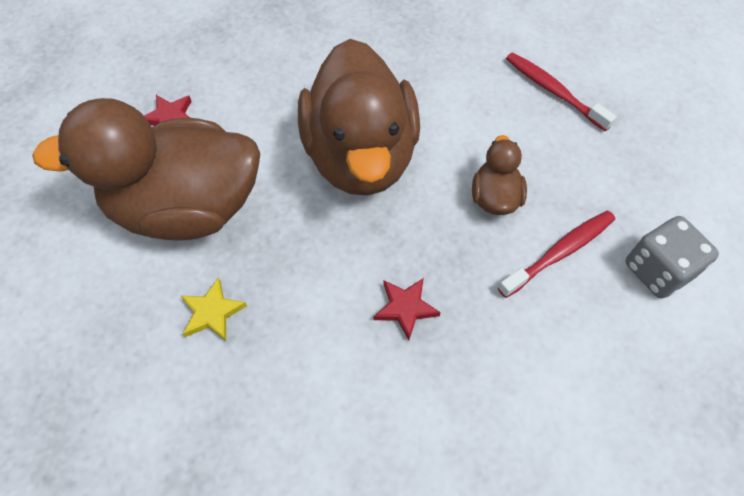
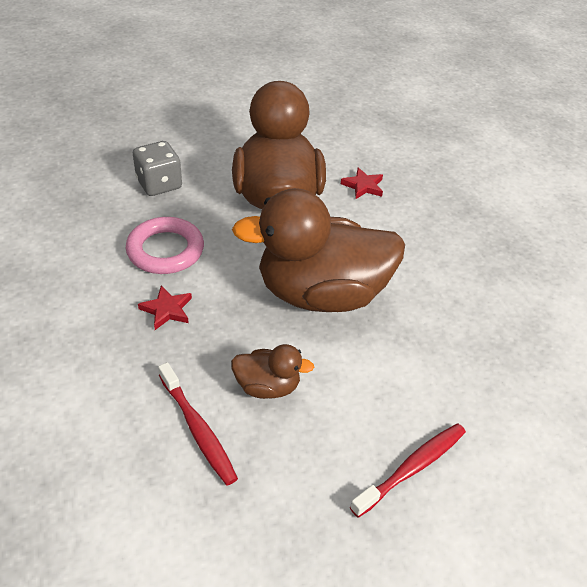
camera: 90 degrees right, 15 degrees down
(212, 312) = (188, 209): yellow star -> none
(300, 328) = (165, 250): none -> pink ring
(657, 270) = (161, 516): grey dice -> grey dice (159, 184)

